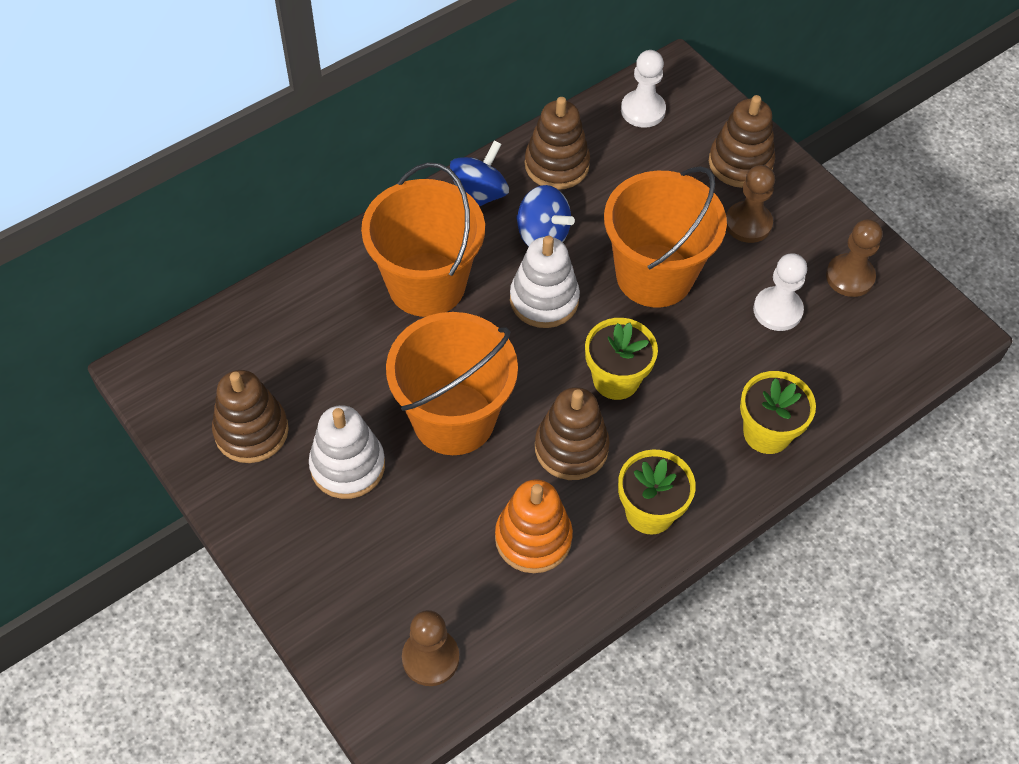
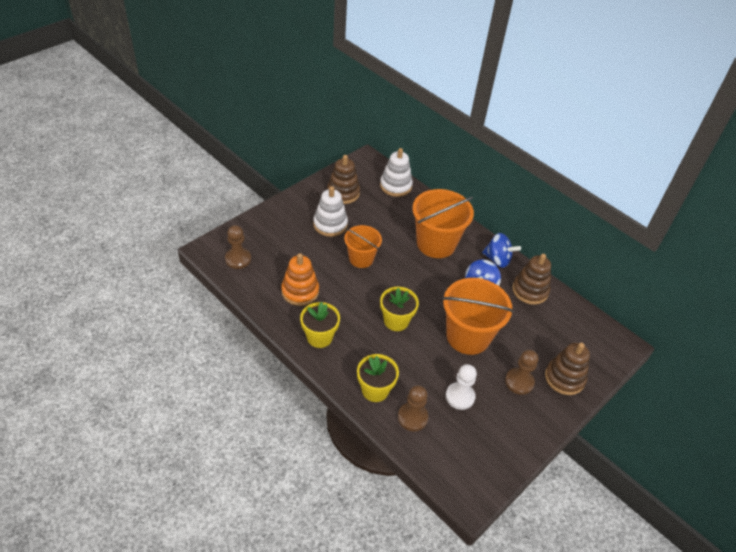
camera: 80 degrees right, 10 degrees down
(453, 418) = (361, 258): orange bucket -> orange bucket, size x0.61
(544, 300) = (439, 289): white stacking toy -> white stacking toy (395, 186)
(571, 448) = (352, 304): brown stacking toy -> none
(643, 110) = (585, 328): white pawn -> none
(850, 277) = (495, 436): brown pawn -> brown pawn (412, 417)

